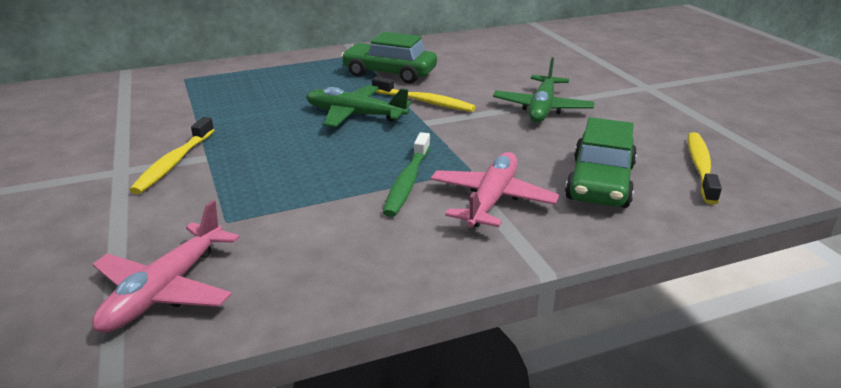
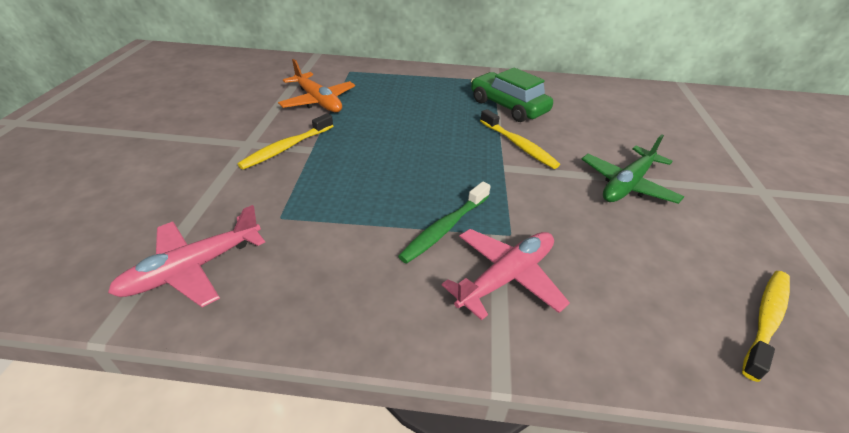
camera: 25 degrees right, 10 degrees up
(171, 113) = (318, 101): none -> orange plane
(355, 115) = (450, 142): green plane -> none
(600, 182) = (632, 297): green car -> none

